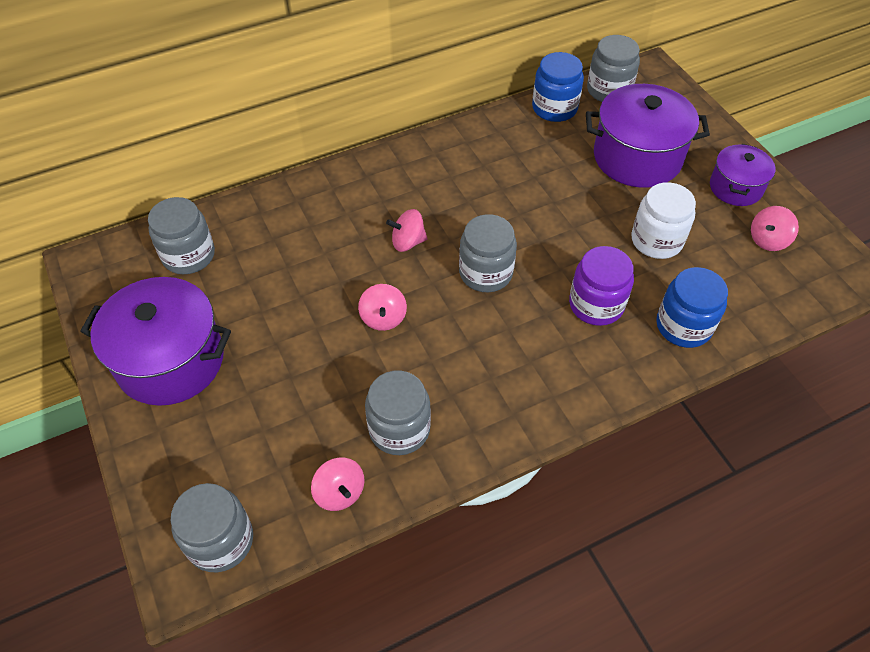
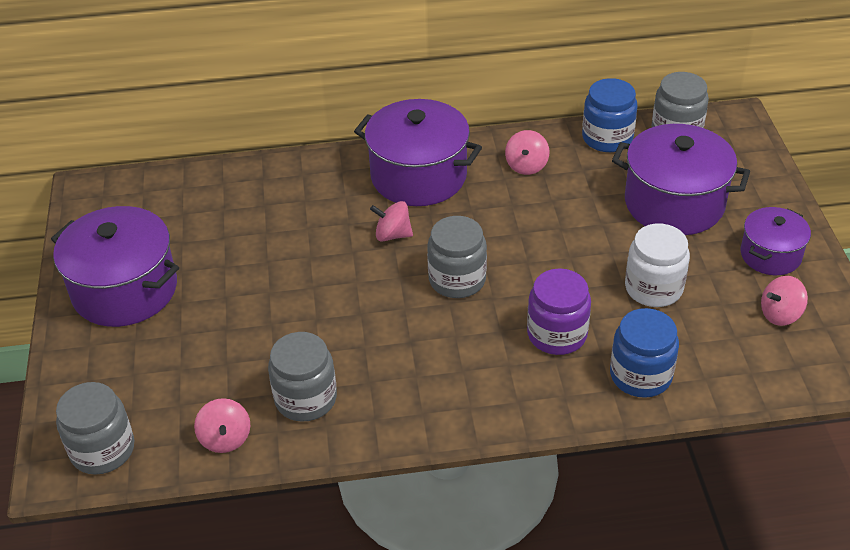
camera: 20 degrees right, 10 degrees down
(189, 255) = (180, 203): grey jar -> none
(383, 318) = (336, 298): pink spinning top -> pink spinning top (526, 166)
(406, 178) = (418, 176): none -> purple pot

